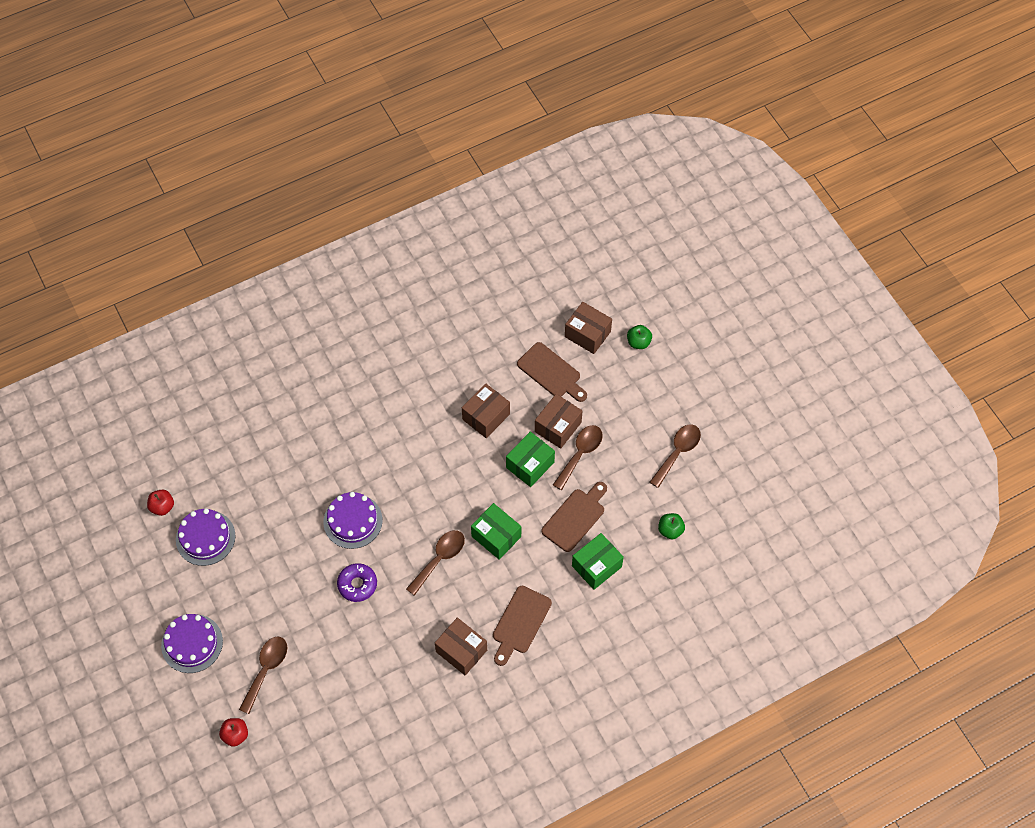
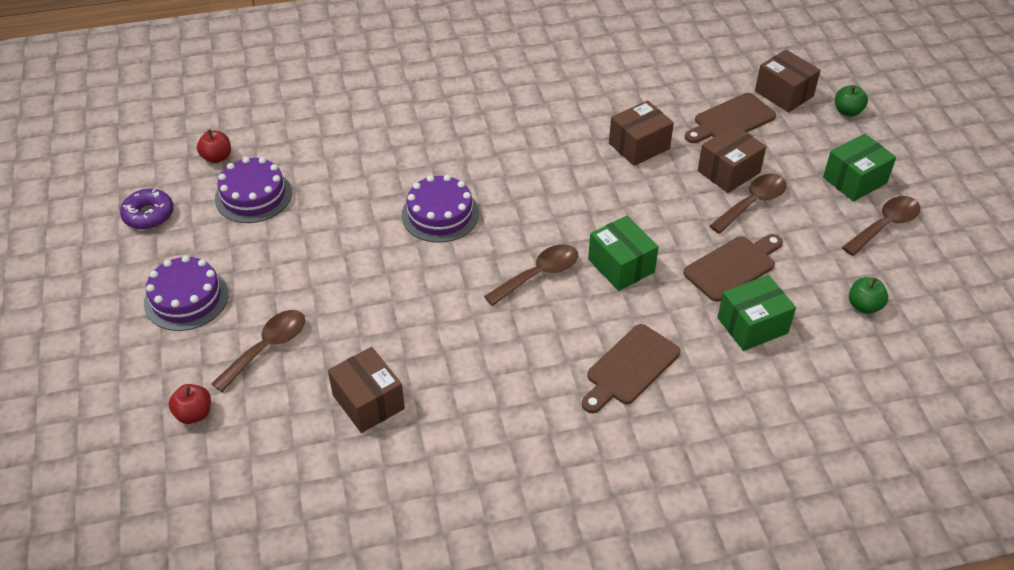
camera: 15 degrees right, 15 degrees down
(357, 584) = (422, 280): purple donut -> purple donut (148, 215)
(461, 651) = (538, 383): brown box -> brown box (368, 402)
(530, 465) = (684, 202): green box -> green box (854, 180)
(551, 372) = (731, 120): brown cutting board -> brown cutting board turned 90 degrees clockwise

